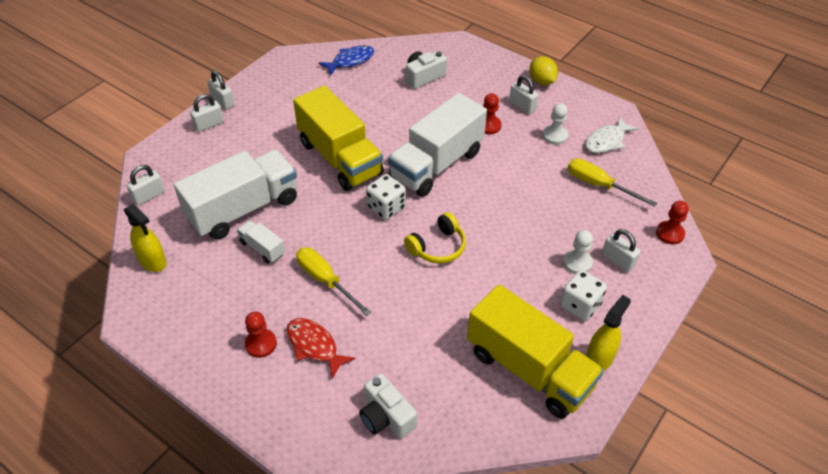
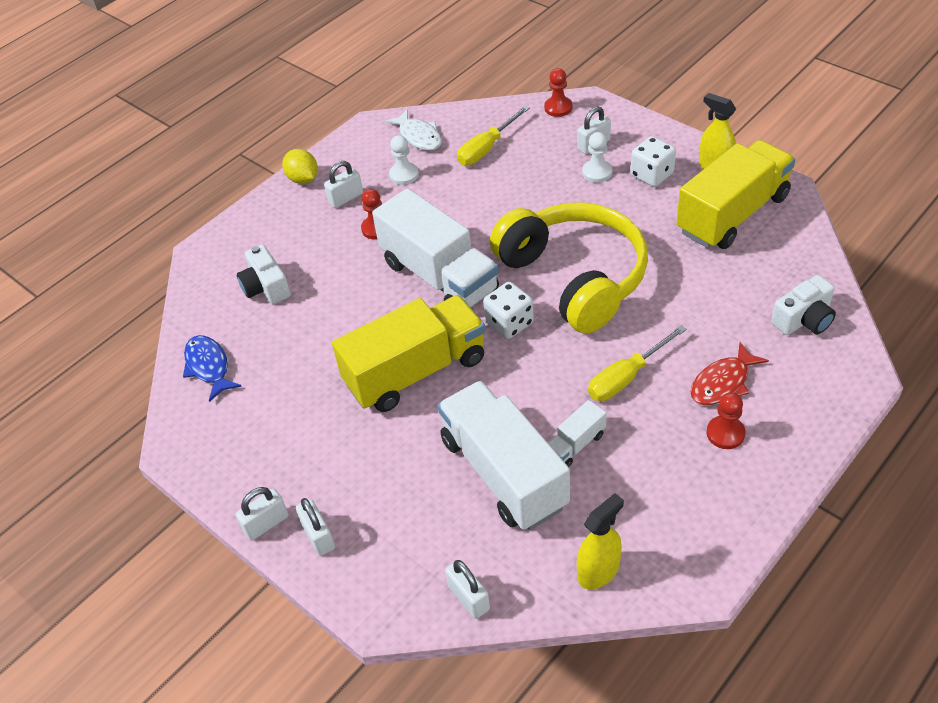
camera: 80 degrees left, 0 degrees up
(437, 247) = (574, 277): yellow headphones -> yellow headphones, size x2.22
(541, 81) = (303, 179): yellow lemon -> yellow lemon turned 75 degrees clockwise

